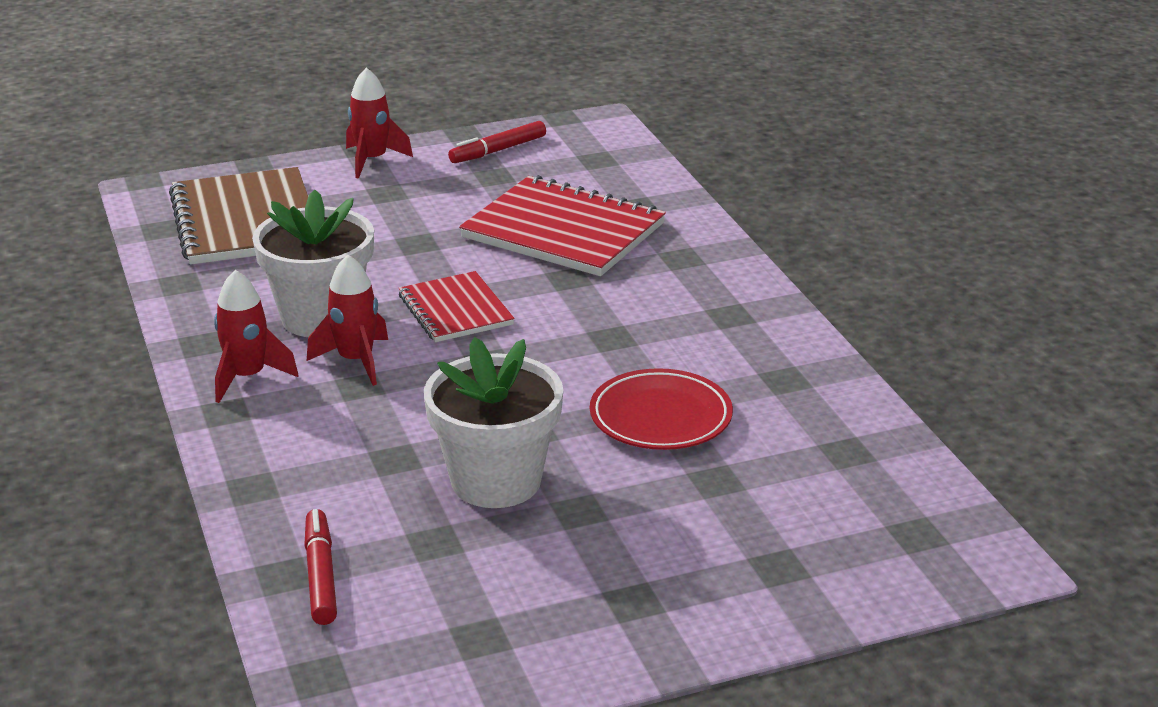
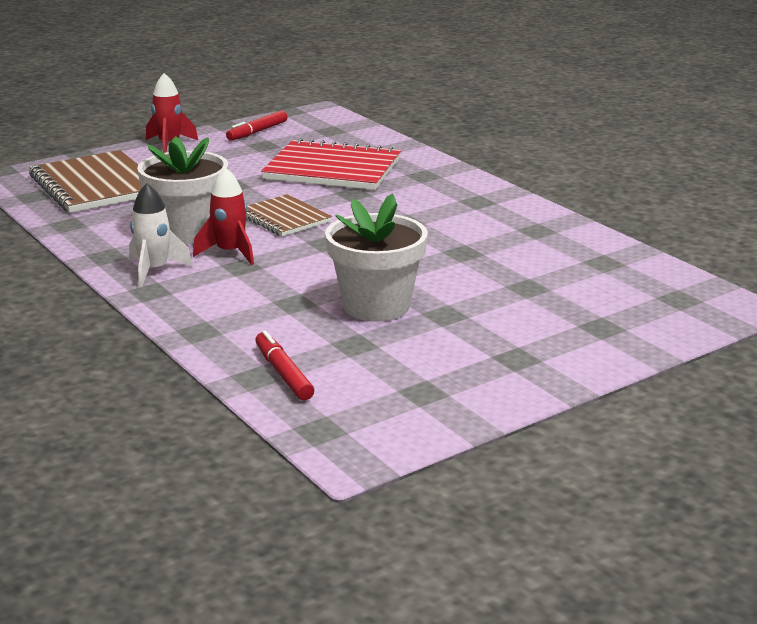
camera: 15 degrees left, 5 degrees down
(247, 377) = (154, 270): red rocket -> white rocket
(455, 310) = (284, 218): red notebook -> brown notebook
(660, 417) = (467, 259): red plate -> none

